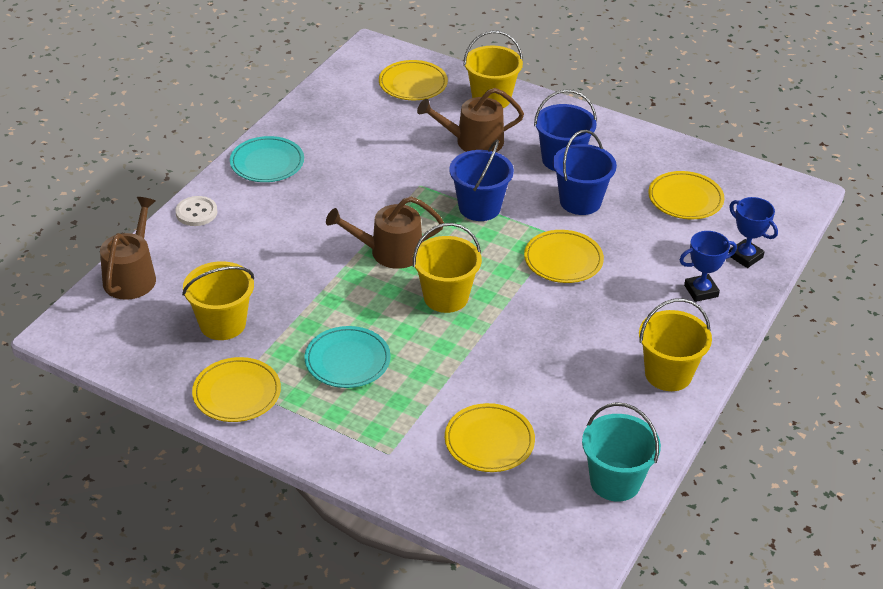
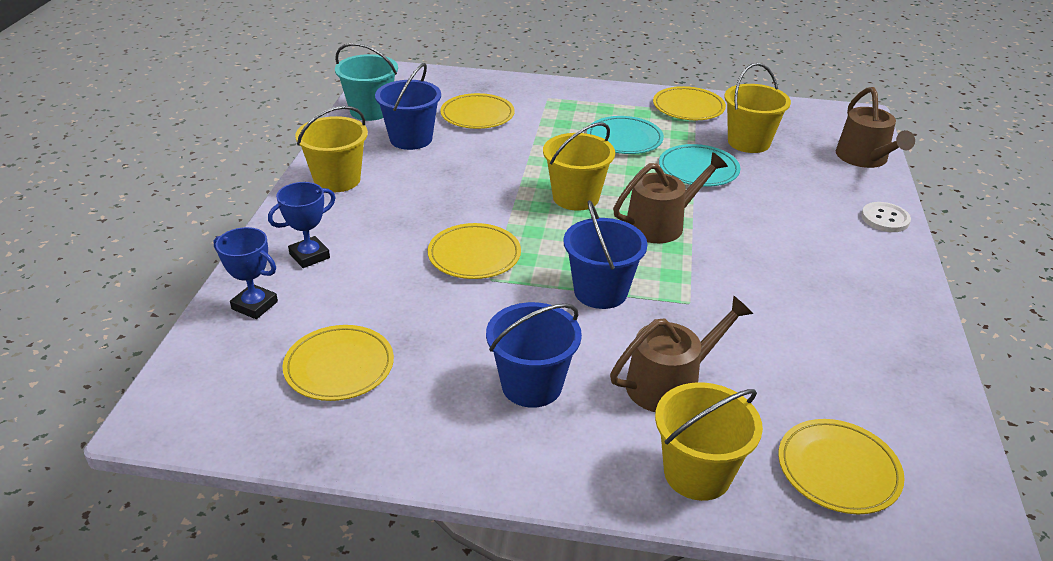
camera: 160 degrees right, 5 degrees down
(267, 163) = (885, 287): turquoise plate -> turquoise plate (698, 169)
(580, 201) = (481, 328): blue bucket -> blue bucket (411, 139)

